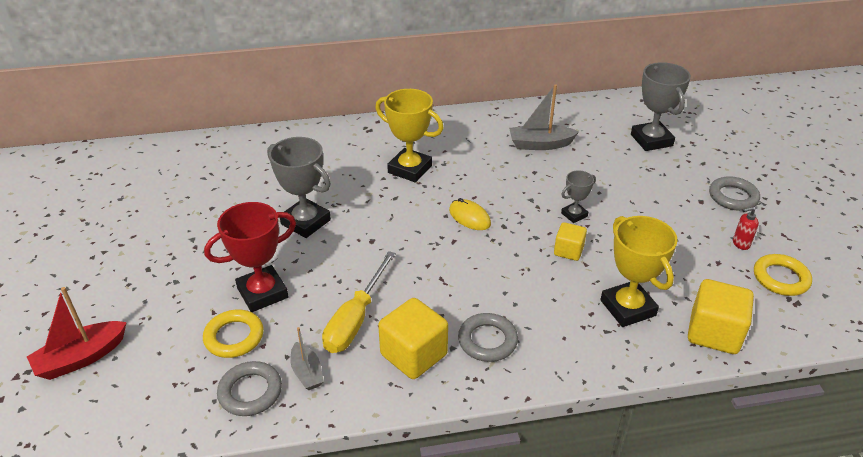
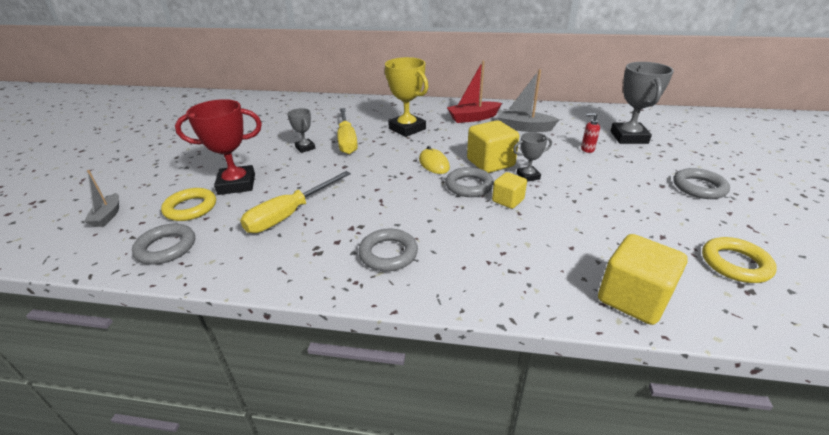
camera: 20 degrees right, 5 degrees down
(81, 358) = (81, 200): red boat -> red boat (473, 118)
(305, 222) = (305, 148): grey trophy -> grey trophy, size x0.54
(307, 372) = (220, 244): grey boat -> grey boat (107, 216)
(349, 202) = (347, 141): none -> yellow screwdriver
(414, 355) = (315, 250): yellow cube -> yellow cube (490, 163)
(521, 240) = (469, 186): none -> grey ring
(627, 308) = (543, 255): yellow trophy -> none
(740, 244) = (695, 225): red soap dispenser -> red soap dispenser (587, 149)

